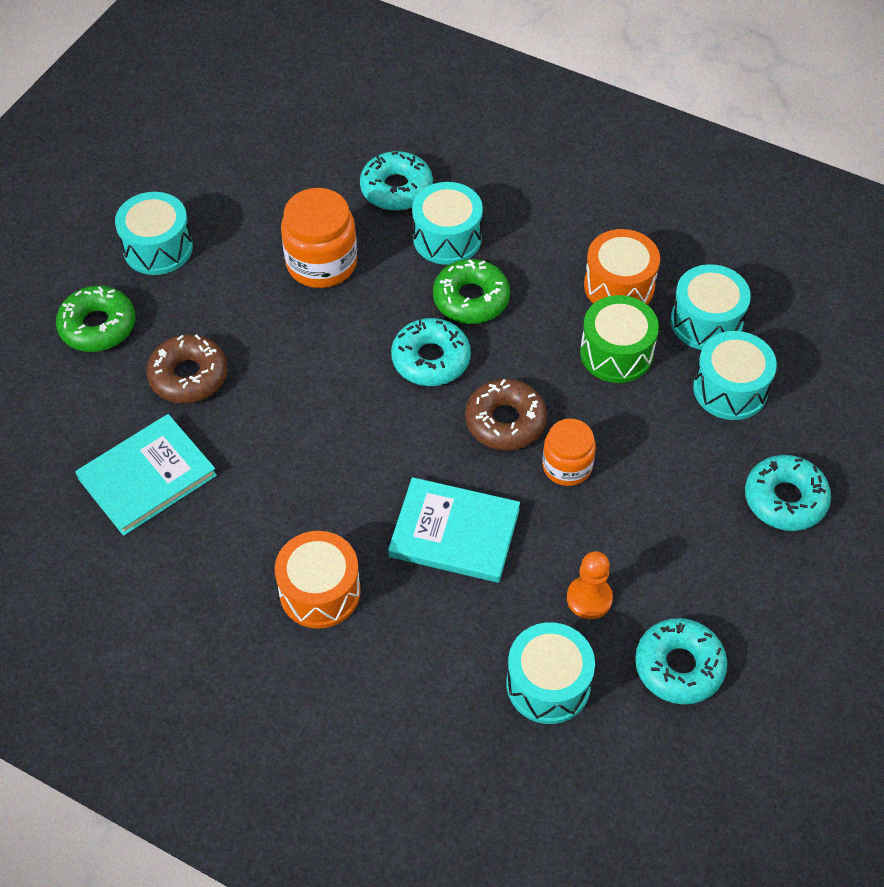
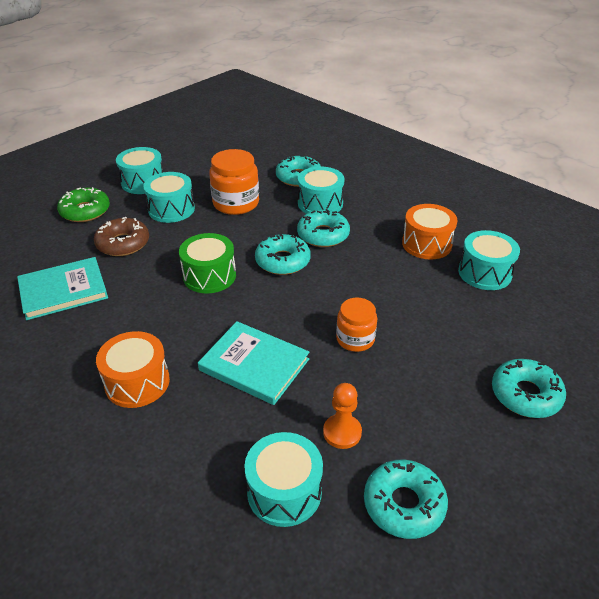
camera: 15 degrees right, 15 degrees down
(471, 299) = (323, 235): green donut -> turquoise donut
(505, 421) = (320, 304): brown donut -> none
(616, 353) = (413, 279): green drum -> green drum (209, 276)
(730, 389) = (494, 314): turquoise drum -> turquoise drum (171, 209)

